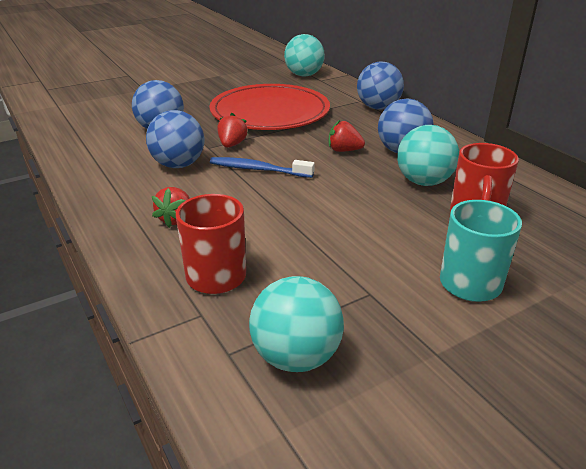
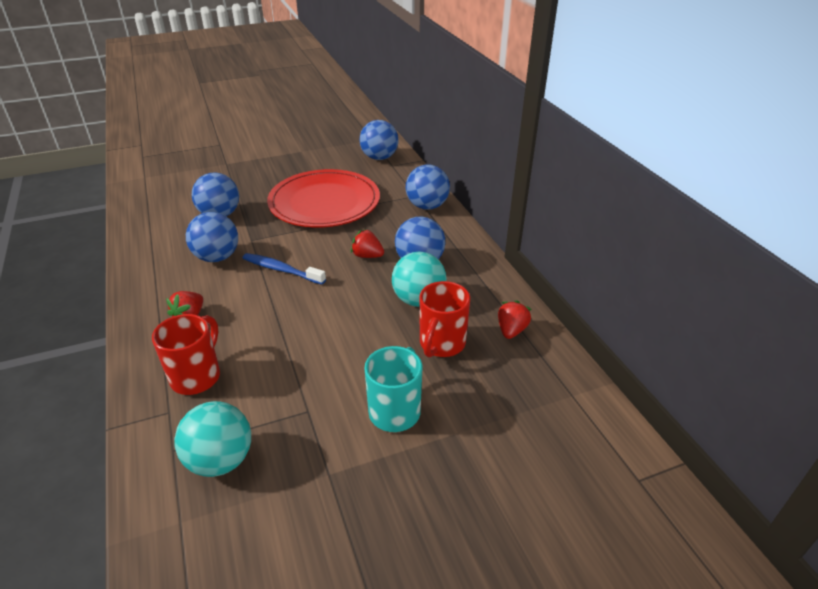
camera: 10 degrees right, 5 degrees up
(232, 145) = (272, 239): red strawberry -> red strawberry (511, 330)
(304, 75) = (379, 158): turquoise ball -> blue ball

